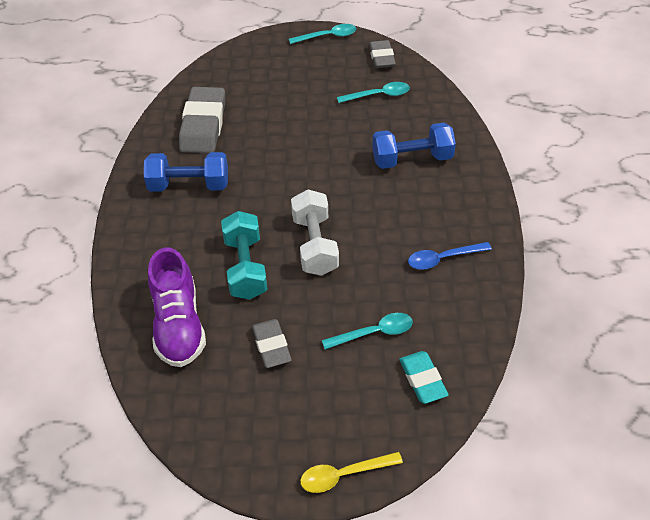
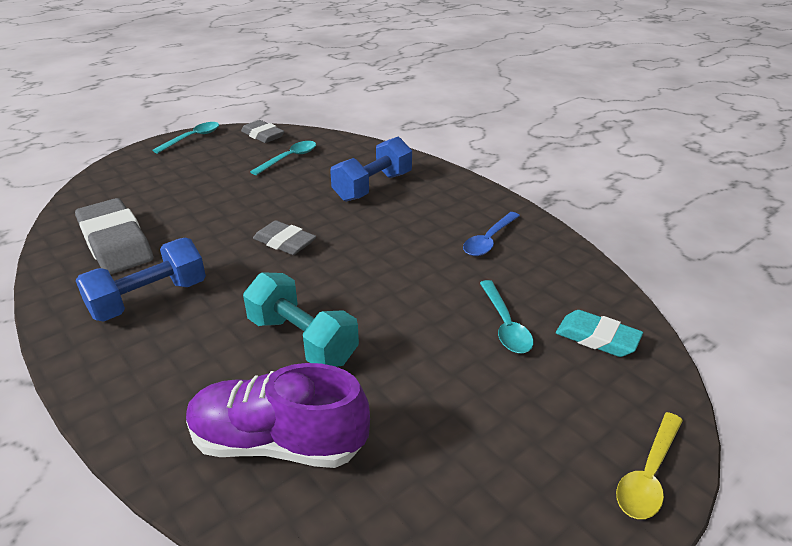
camera: 40 degrees left, 15 degrees down
(178, 325) = (278, 443): purple shoe -> purple shoe turned 150 degrees clockwise
(271, 346) = (417, 397): grey eraser -> grey eraser (284, 242)
(315, 245) = (357, 285): white dumbbell -> none
(374, 332) = (505, 325): turquoise spoon -> turquoise spoon turned 135 degrees clockwise

